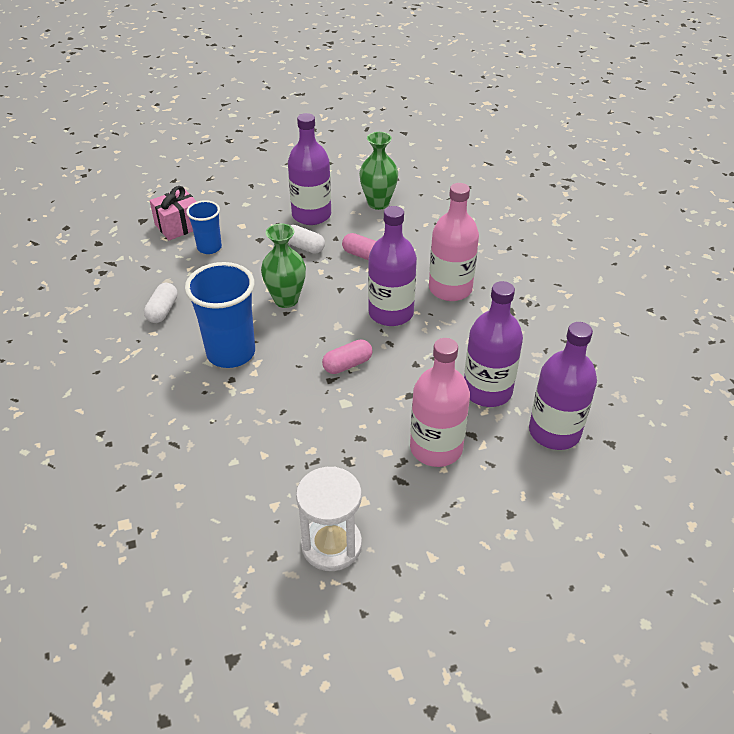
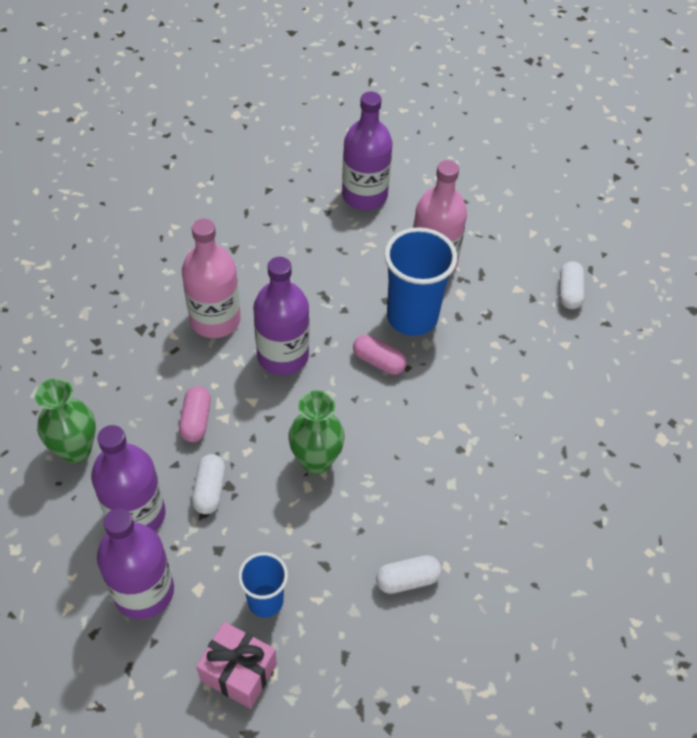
camera: 120 degrees left, 10 degrees up
(231, 353) = (426, 469): blue cup -> blue cup (412, 317)
(331, 545) = (569, 292): white hourglass -> white capsule
(487, 391) = (345, 249): purple bottle -> purple bottle (144, 591)

